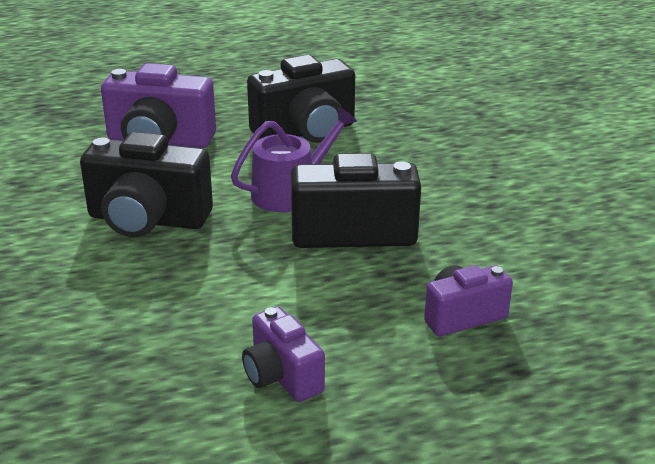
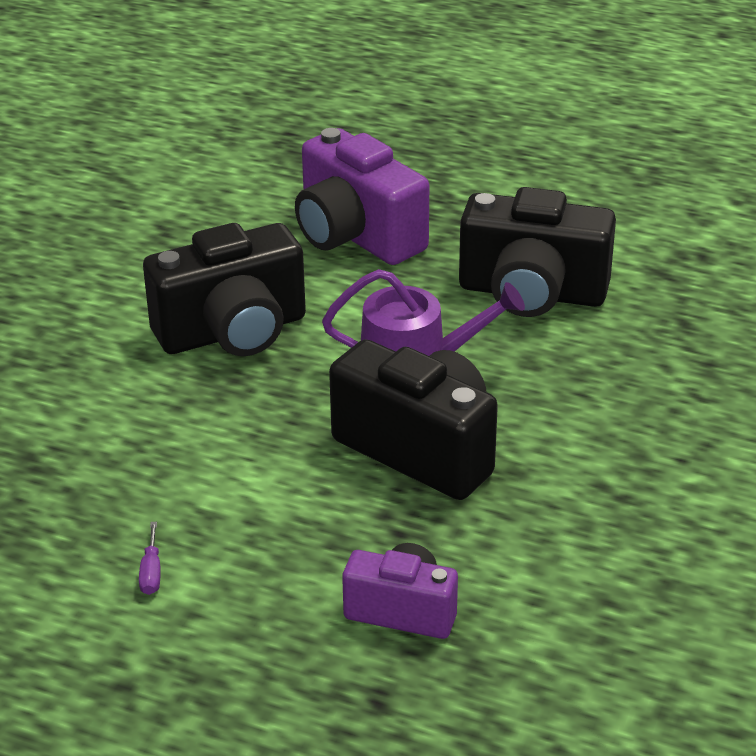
camera: 40 degrees right, 5 degrees up
(147, 220) = (233, 332): black camera -> black camera turned 75 degrees counterclockwise
(282, 376) = (151, 572): purple camera -> purple screwdriver

